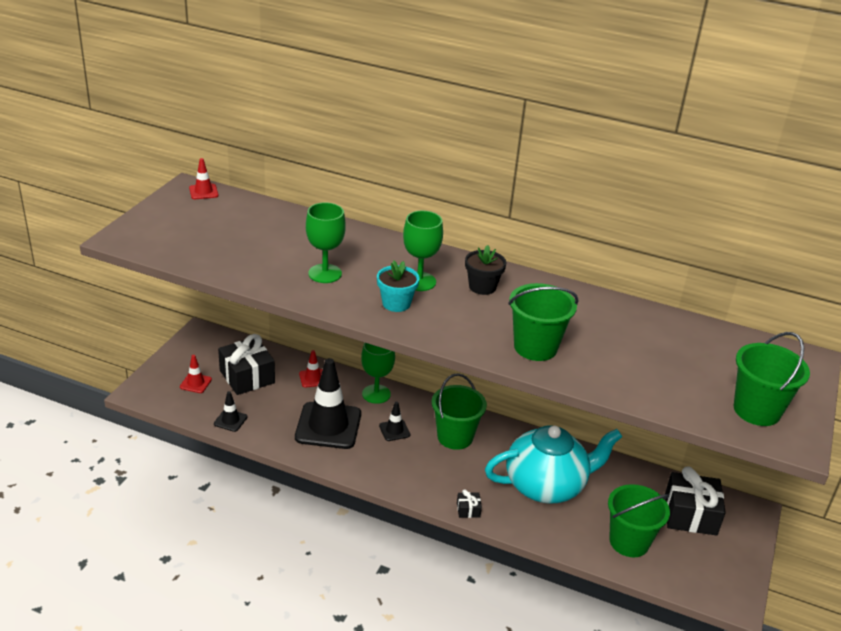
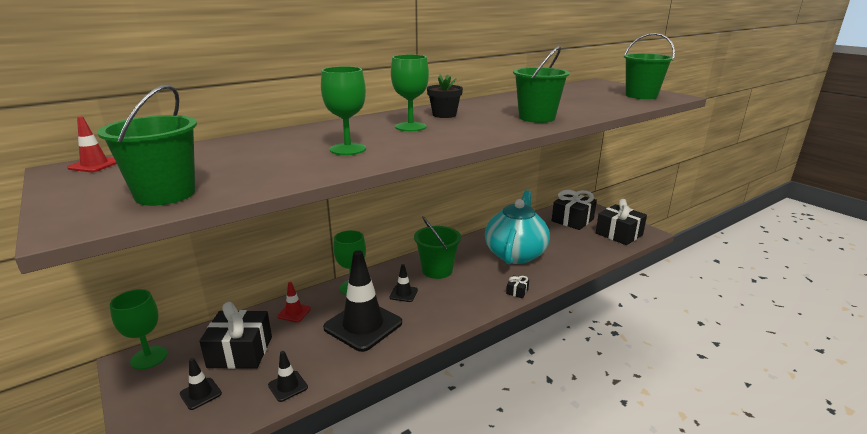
camera: 55 degrees left, 10 degrees down
(195, 383) = (200, 393): red traffic cone -> black traffic cone
(210, 338) = (149, 358): none -> green goblet
(396, 303) = (431, 138): turquoise flower pot -> none
(629, 542) = (584, 245): green bucket -> green bucket (165, 194)
(697, 571) = (619, 234): none -> black gift

